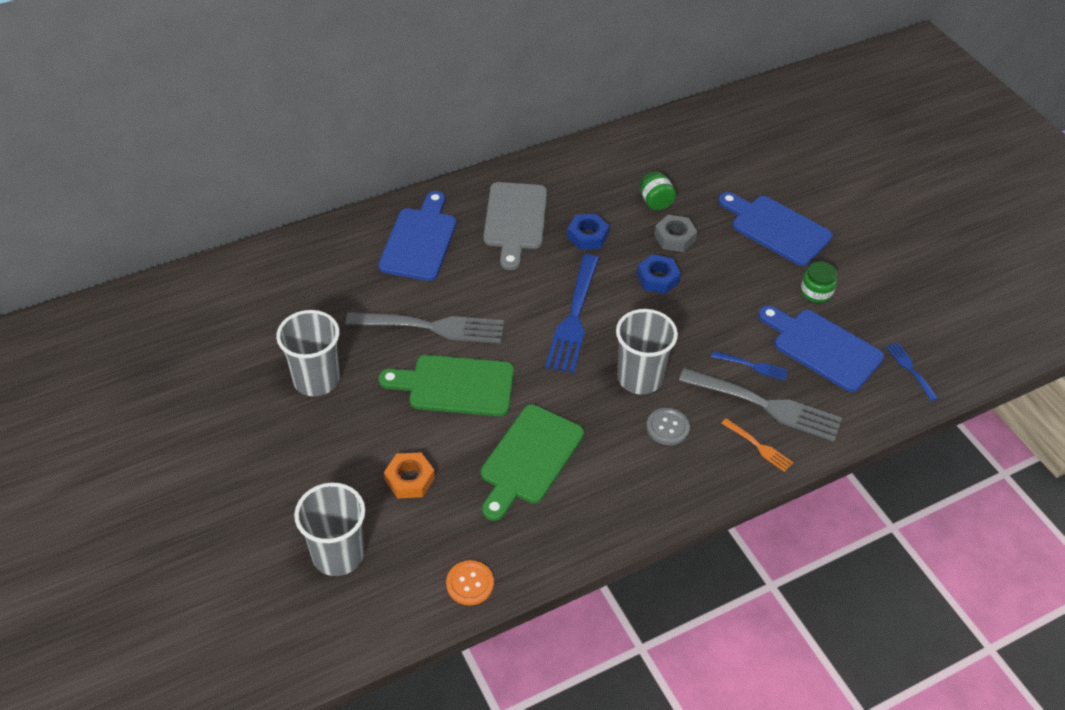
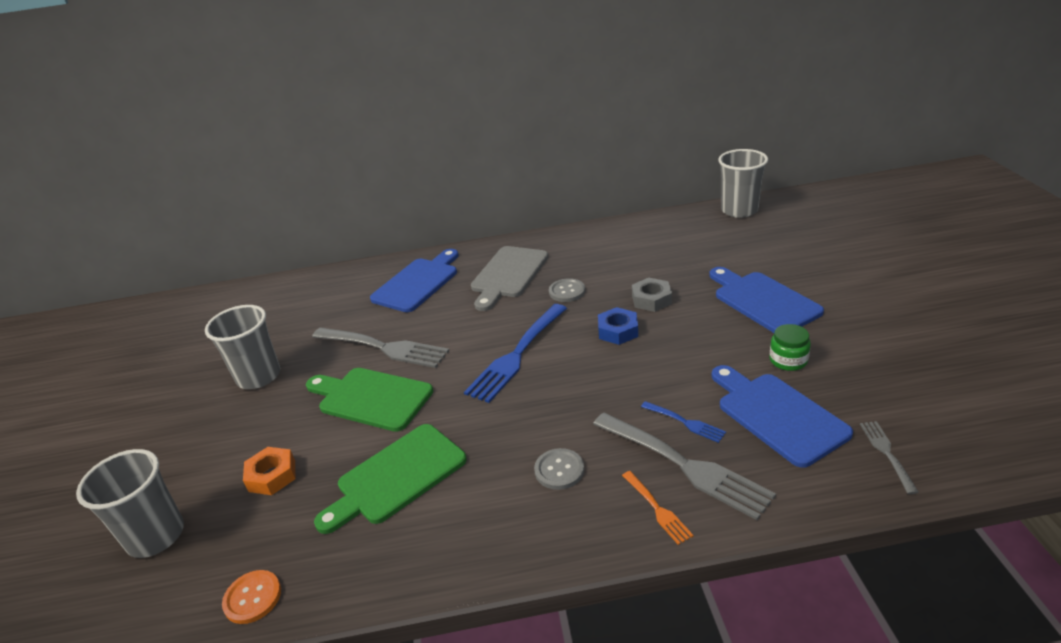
camera: 25 degrees right, 15 degrees down
(587, 236) = (567, 291): blue nut -> grey button
(639, 378) = (554, 416): grey cup -> grey cup (739, 210)
(655, 202) = (646, 271): green jar -> none
(910, 369) = (886, 453): blue fork -> grey fork

